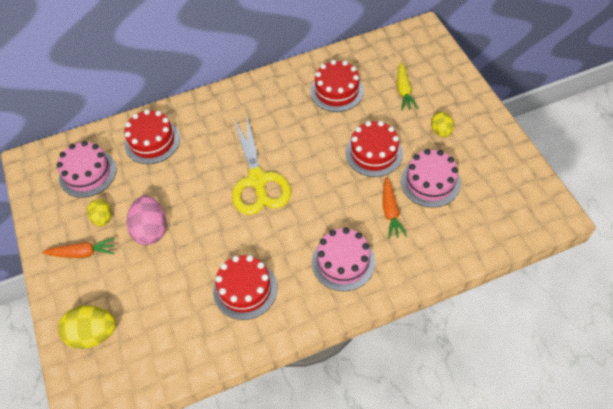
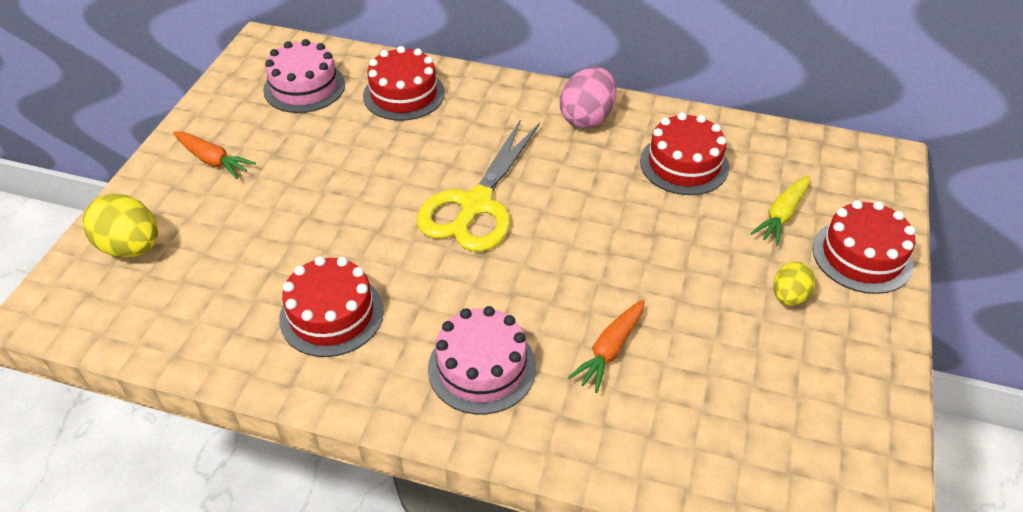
camera: 35 degrees right, 10 degrees down
(103, 218) = (269, 139): yellow egg -> none
(151, 230) = (303, 182): pink egg -> pink egg (587, 118)
(374, 153) = (660, 264): red cake -> red cake (862, 256)
(430, 182) = (706, 350): pink cake -> none

